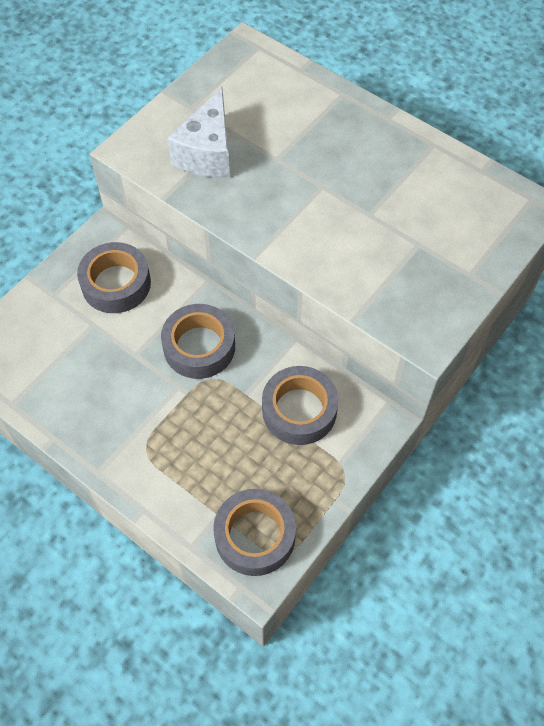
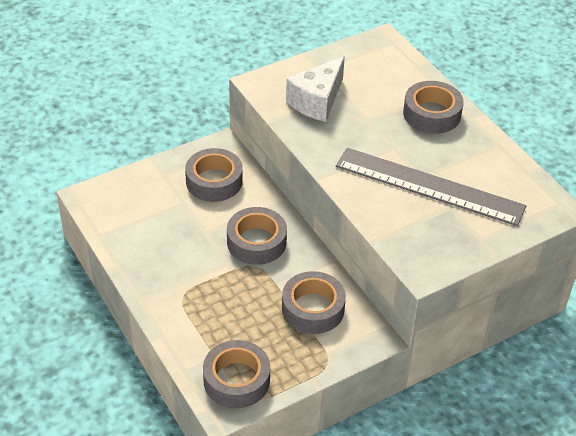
camera: 20 degrees right, 15 degrees down
(344, 128) = (432, 114): none -> grey tape
(384, 224) = (429, 186): none -> grey ruler

